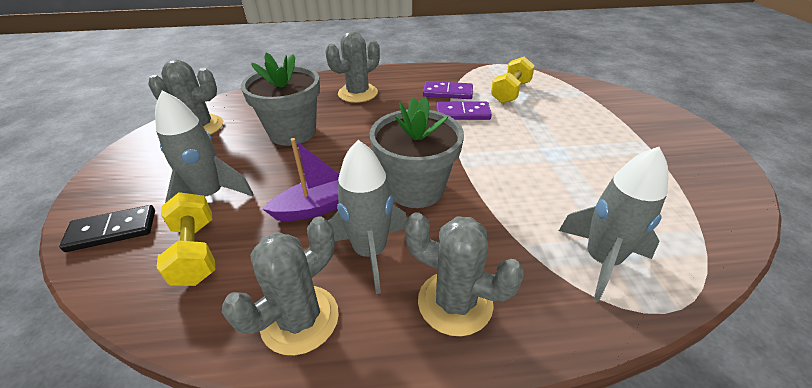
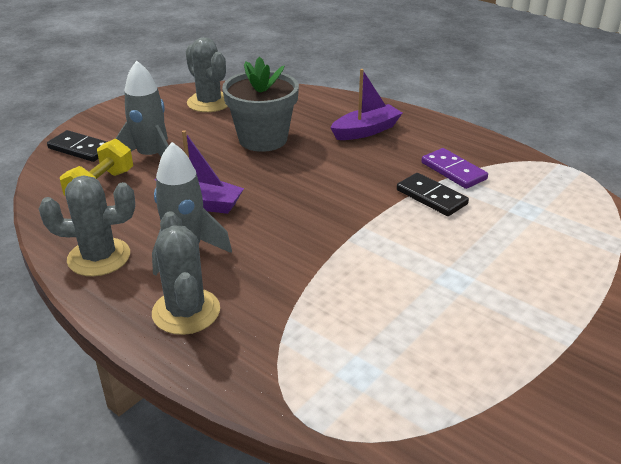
camera: 45 degrees right, 5 degrees down
(358, 93) = (366, 131): grey cactus -> purple boat
(416, 189) = (281, 232): grey flower pot -> none
(462, 113) = (431, 197): purple domino -> black domino
(510, 92) = (524, 204): yellow dumbbell -> none
(601, 260) = (327, 367): grey rocket -> none

